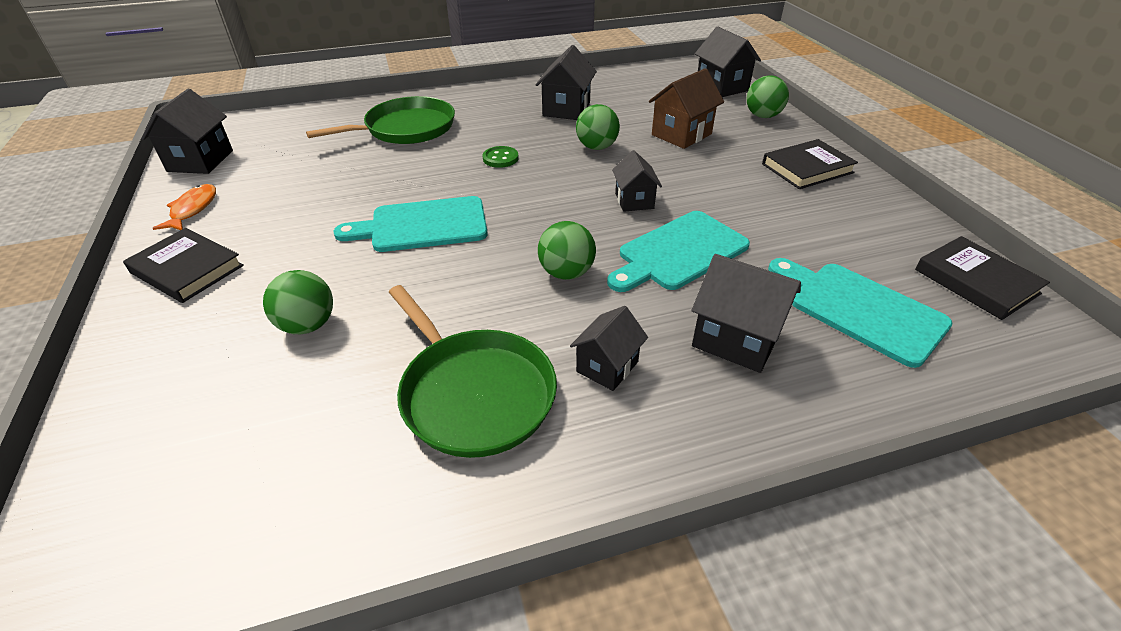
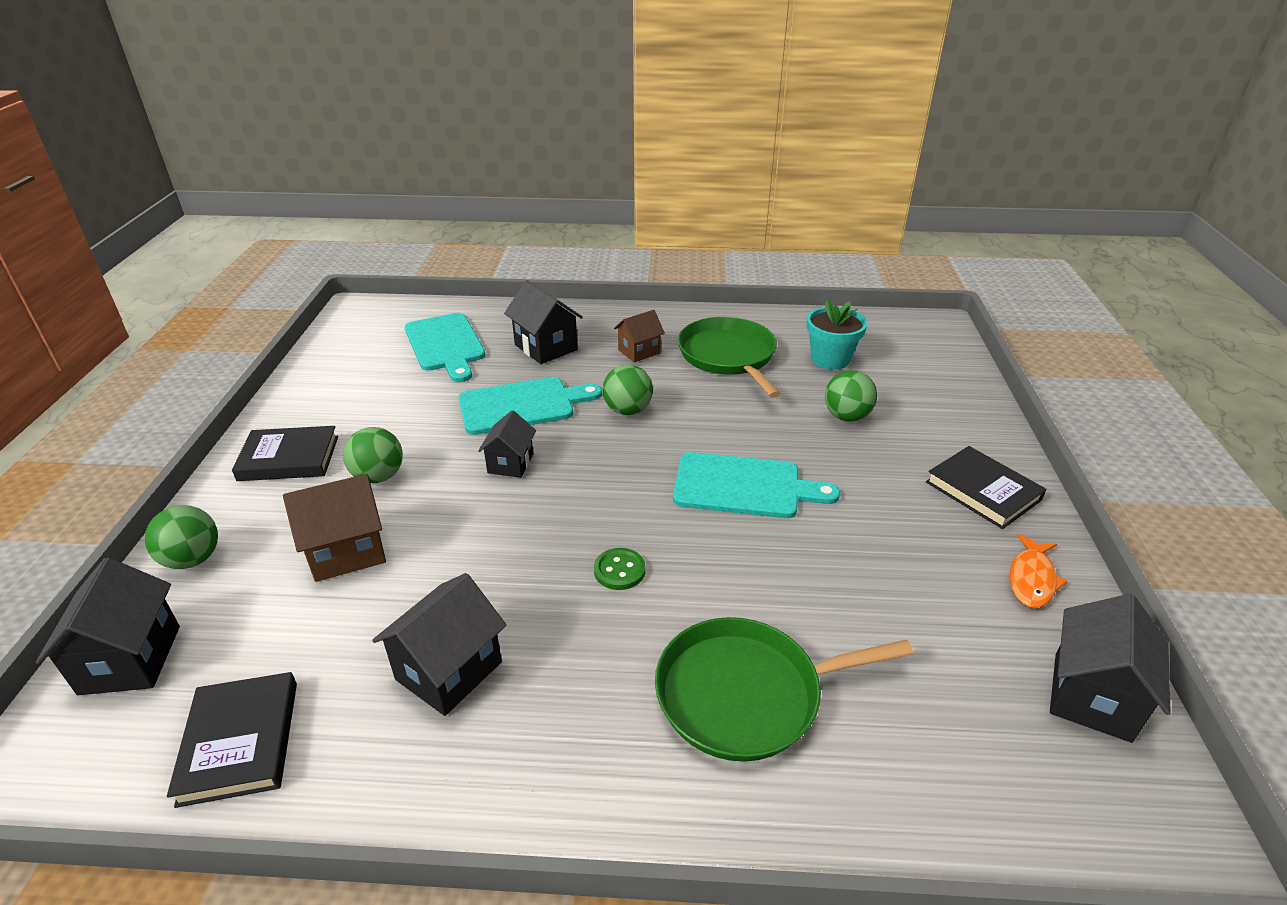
camera: 160 degrees left, 5 degrees down
(311, 431) = (830, 359): none -> turquoise flower pot
(597, 147) = (479, 557): green ball -> green ball (378, 476)
(607, 366) = (639, 351): black house -> brown house
(976, 281) = (343, 342): black book -> black book (240, 741)

